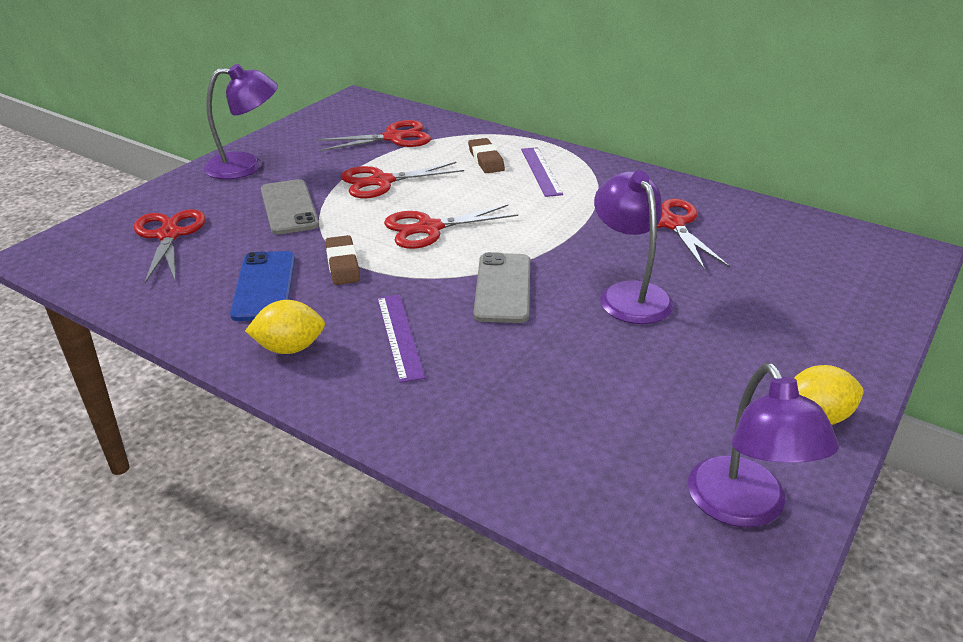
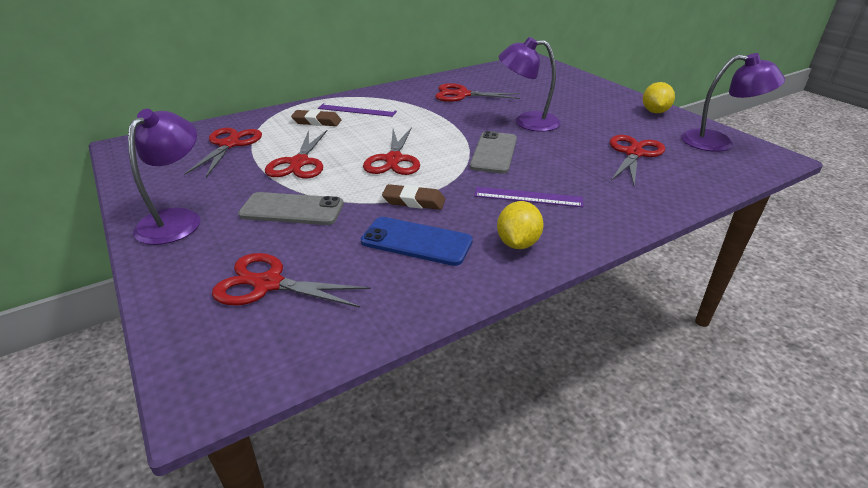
camera: 65 degrees left, 0 degrees up
(502, 288) = (493, 153): grey phone -> grey phone turned 75 degrees clockwise
(605, 410) = (634, 153): none -> red scissors

